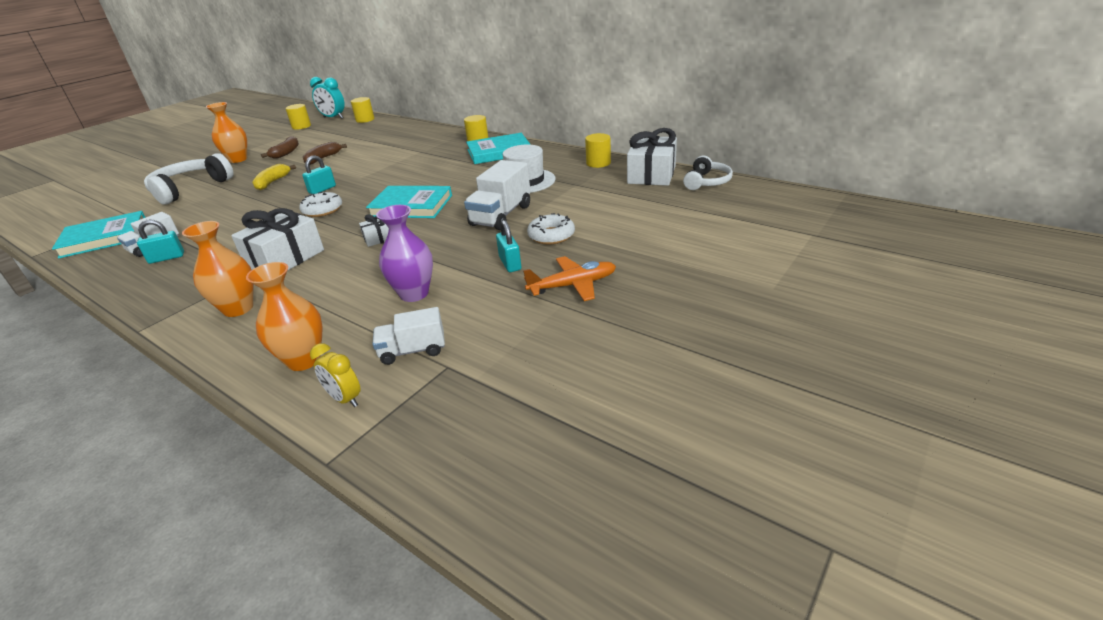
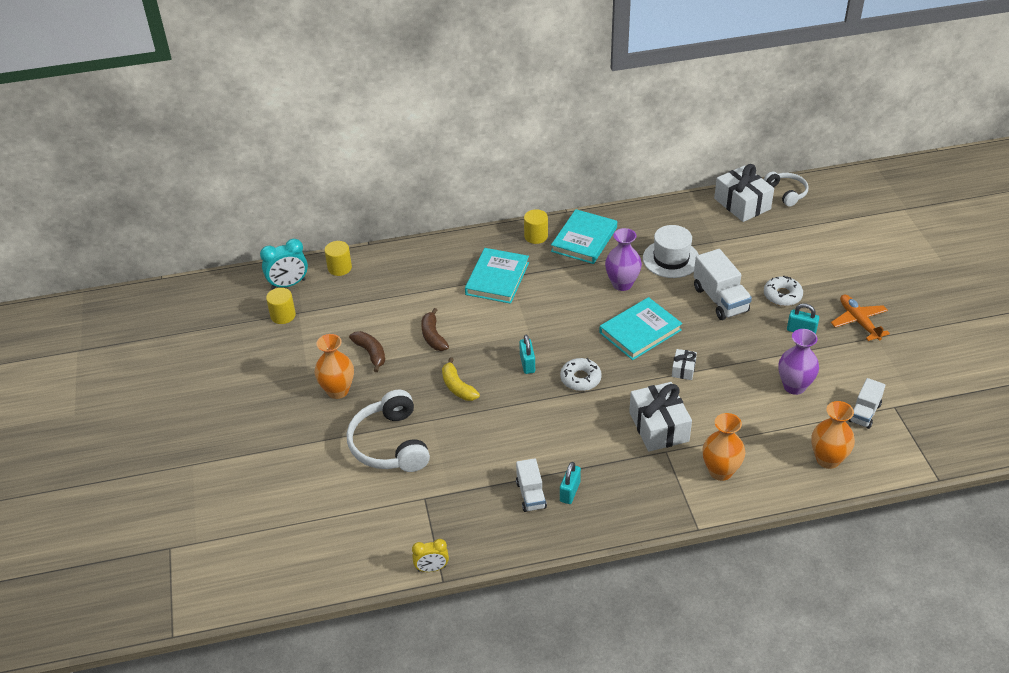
camera: 50 degrees left, 10 degrees up
(104, 238) = (460, 525): turquoise book -> turquoise book (497, 278)
(345, 399) = (887, 455): yellow clock -> yellow clock (432, 568)
(464, 179) = (622, 284): none -> purple vase
(572, 285) = (859, 322): orange plane -> orange plane turned 45 degrees counterclockwise
(598, 163) = (685, 211): yellow cylinder -> none

